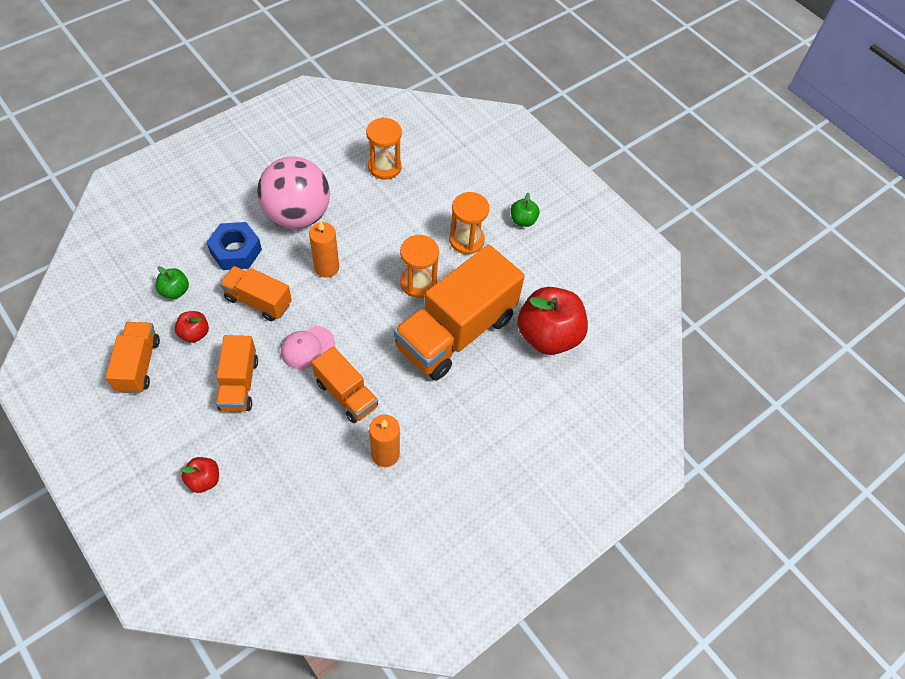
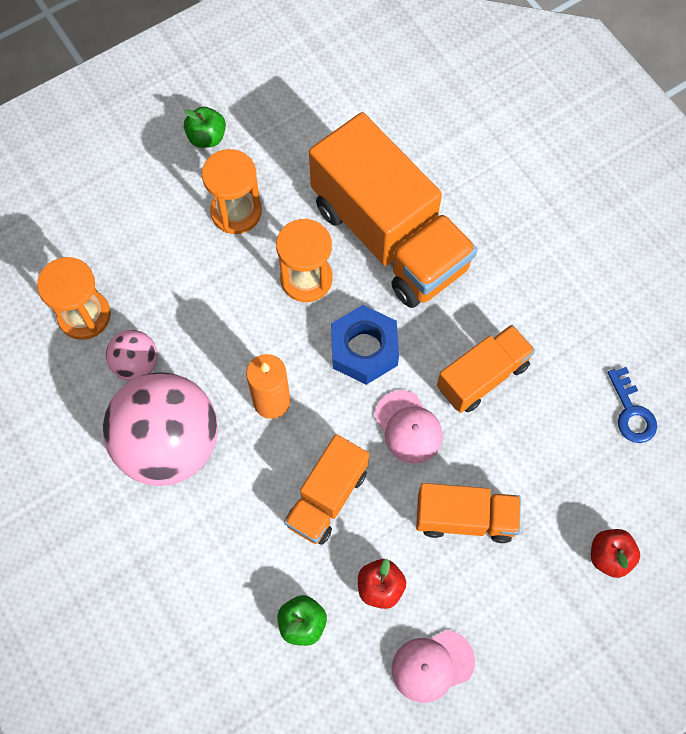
camera: 80 degrees left, 10 degrees up
(138, 365) = (432, 665): orange truck -> pink cap
(236, 251) = (232, 535): blue nut -> blue nut (364, 349)
(318, 499) = (631, 412): none -> blue key
(352, 195) = (136, 364): none -> pink ball
(385, 454) = (568, 331): orange candle -> none
(548, 336) = (398, 129): red apple -> none

